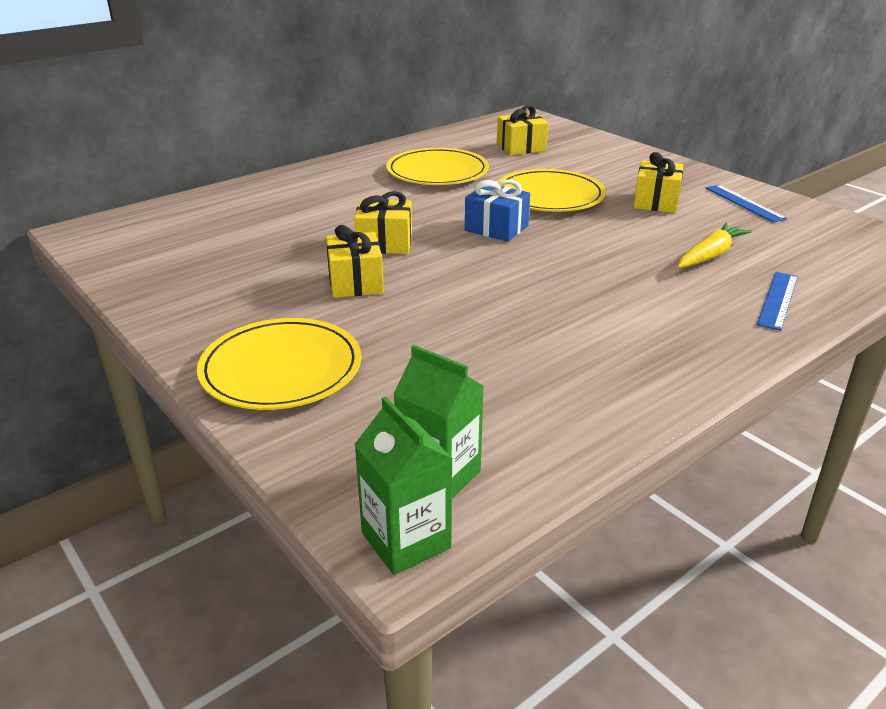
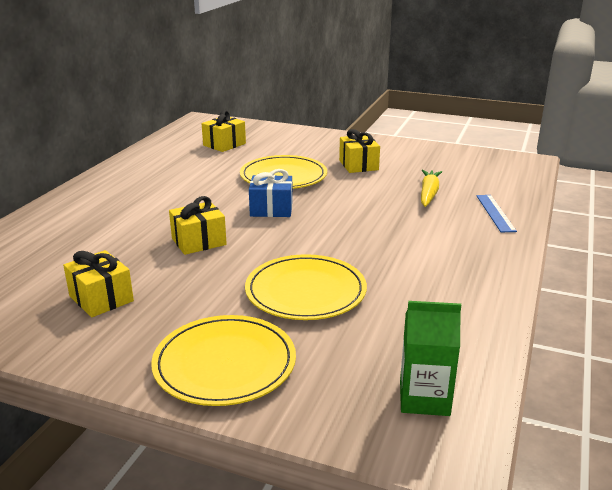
camera: 30 degrees left, 5 degrees down
(355, 282) = (209, 278): yellow gift -> yellow gift (101, 298)
(406, 540) = (452, 452): green carton -> none
(437, 172) = (179, 176): yellow plate -> yellow plate (305, 291)
(744, 203) = (412, 154): blue ruler -> none

